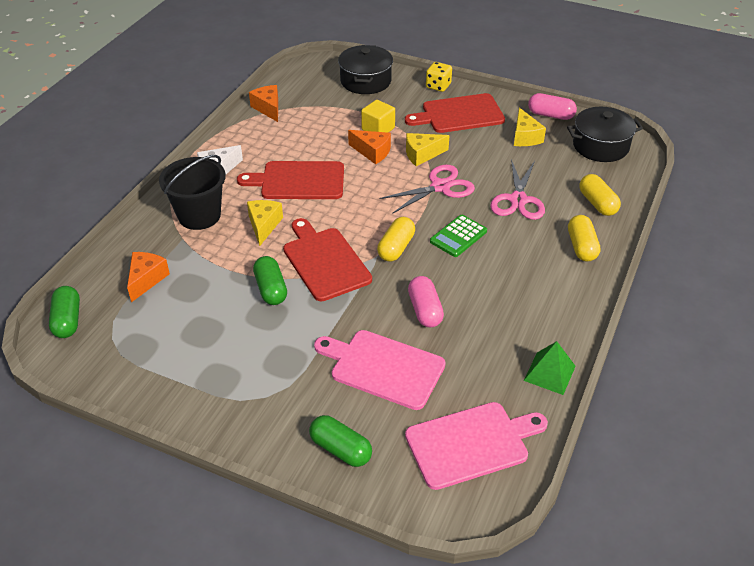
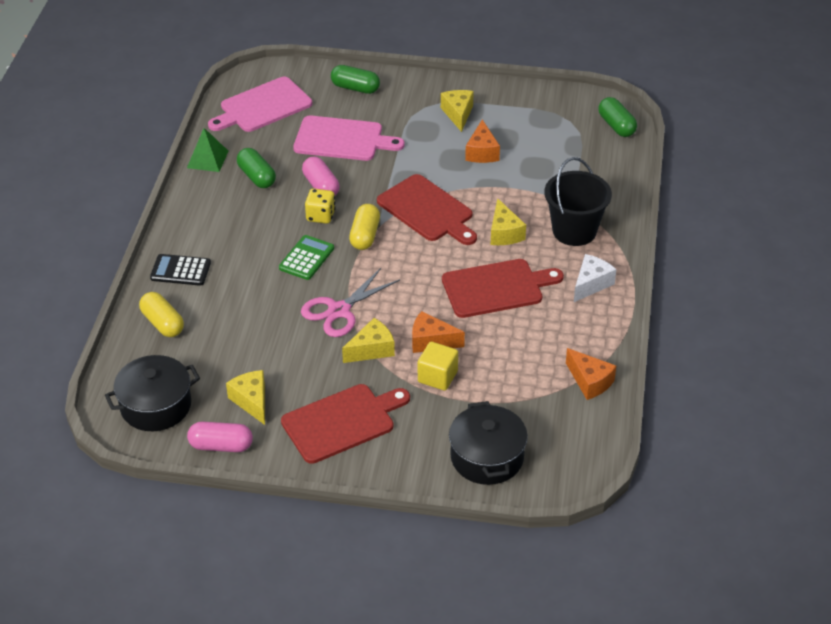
camera: 165 degrees right, 0 degrees up
(146, 279) = (578, 166): orange cheese -> orange cheese (482, 152)
(232, 376) = (458, 114): none -> yellow cheese
(271, 289) = (463, 178): green capsule -> green capsule (256, 177)
(438, 86) = (383, 469): yellow dice -> yellow dice (320, 216)
(518, 200) = (250, 311): pink scissors -> none
(581, 247) = (180, 270): yellow capsule -> black calculator

